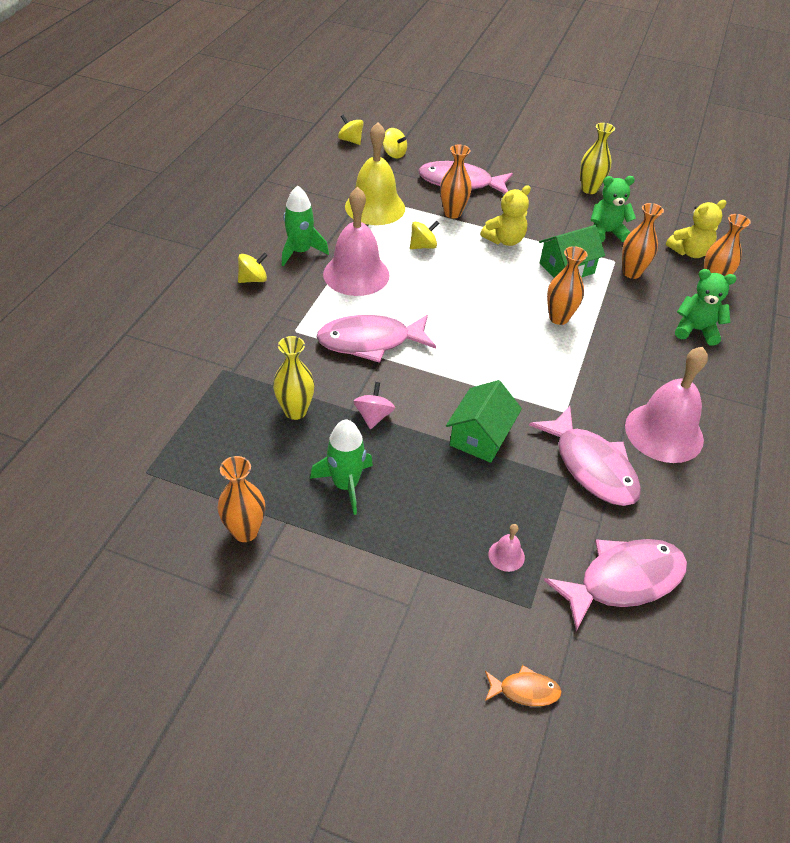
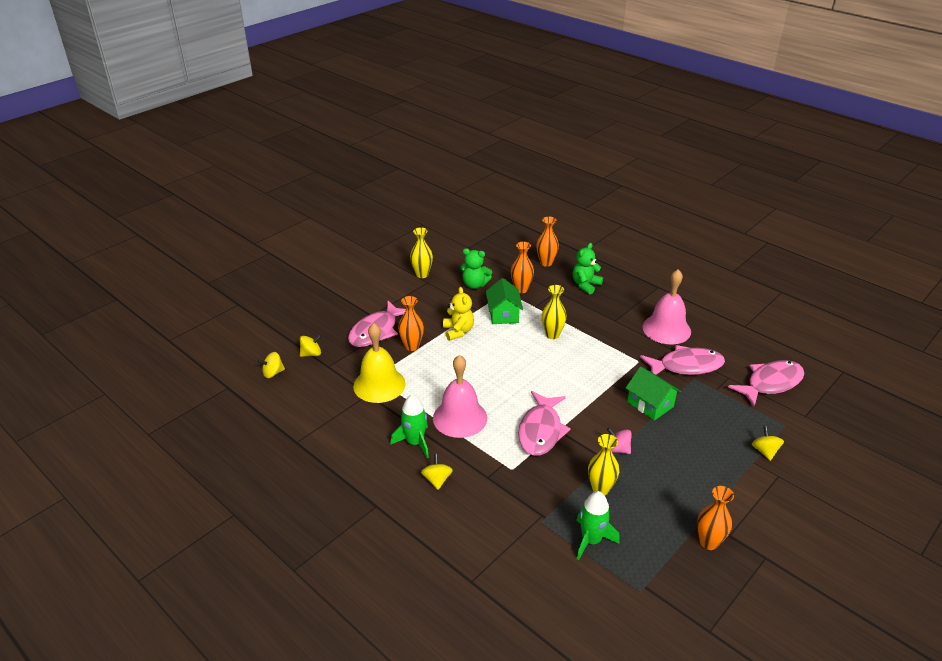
camera: 65 degrees left, 10 degrees down
(346, 485) = (677, 480): green rocket -> green rocket (591, 540)
(423, 246) = (444, 373): yellow spinning top -> yellow spinning top (765, 451)
(506, 555) = (747, 423): pink bell -> none
(525, 690) = (838, 445): orange fish -> none
(559, 318) = (552, 335): orange vase -> yellow vase
(606, 233) = (474, 284): green teddy bear -> green teddy bear turned 90 degrees counterclockwise
(623, 580) = (771, 383): pink fish -> pink fish turned 60 degrees clockwise
(689, 252) = (512, 259): yellow teddy bear -> none

